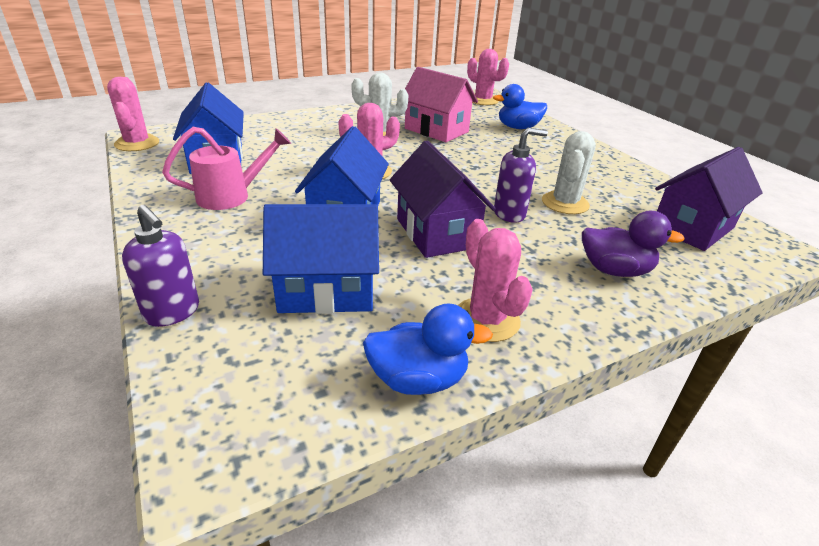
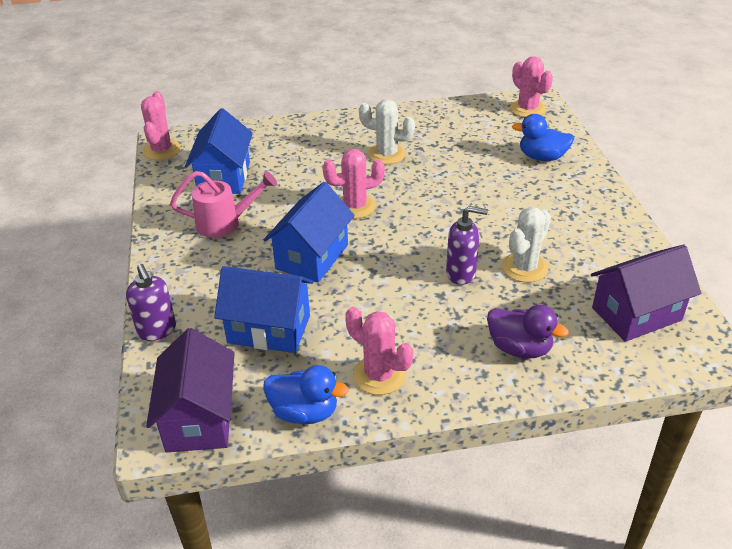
camera: 20 degrees right, 5 degrees up
(436, 130) = (448, 154): pink house -> none
(436, 233) = (382, 286): purple house -> purple house (199, 418)
(486, 319) = (379, 375): pink cactus -> pink cactus turned 45 degrees counterclockwise

